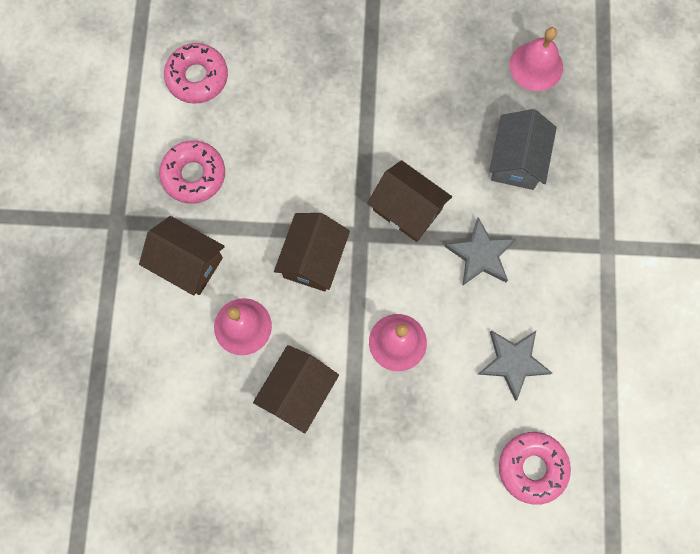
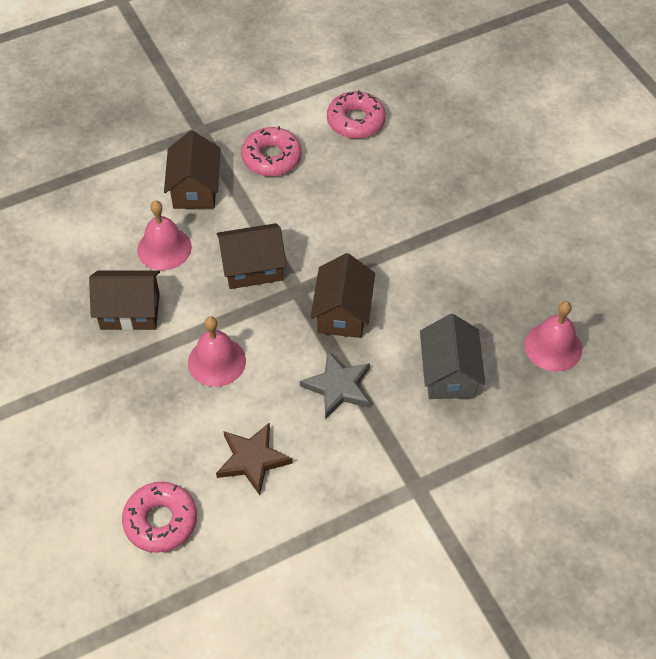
camera: 60 degrees right, 20 degrees down
(513, 362) = (252, 459): grey star -> brown star
(517, 160) = (449, 374): grey house -> grey house turned 75 degrees counterclockwise

